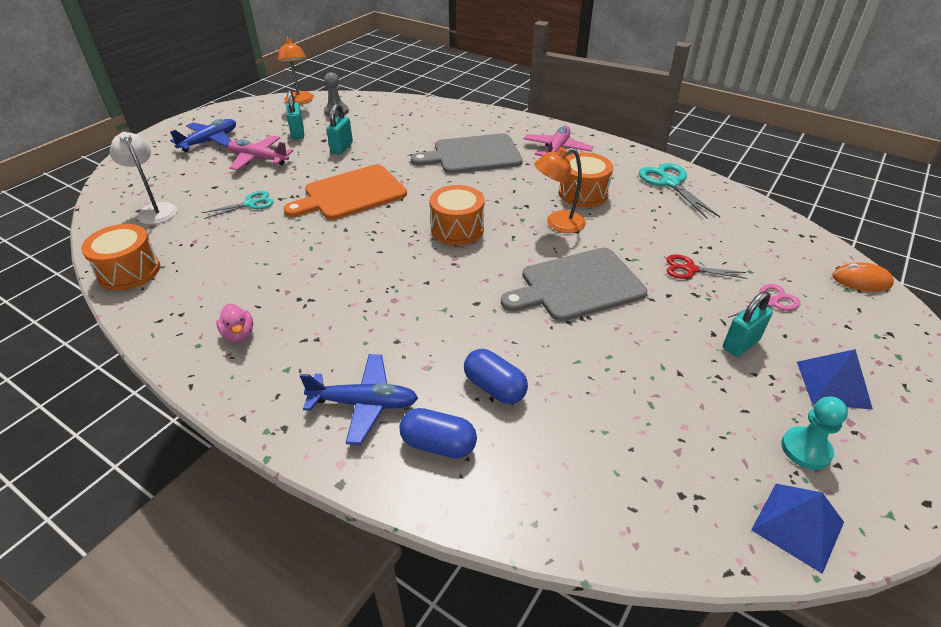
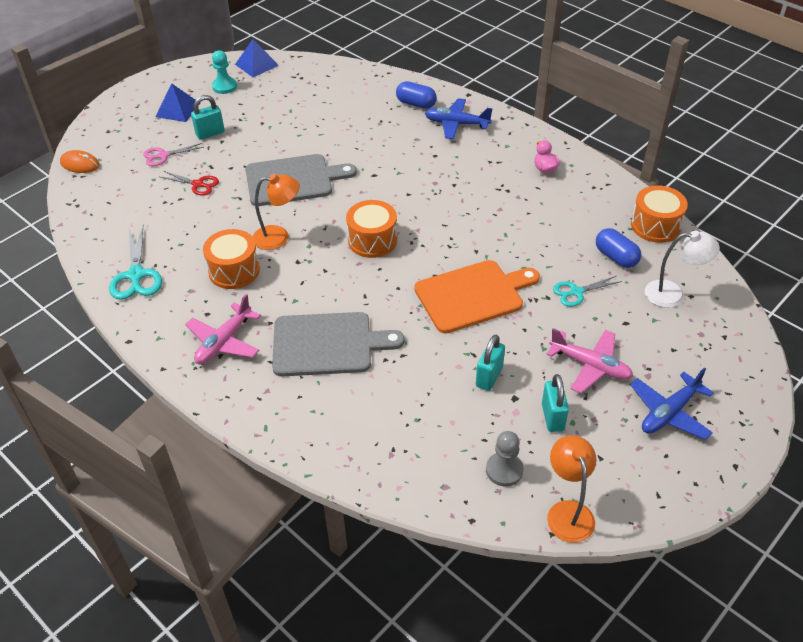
camera: 170 degrees left, 5 degrees up
(155, 210) = (673, 294): white lamp -> white lamp turned 60 degrees counterclockwise
(494, 387) = (377, 125): blue capsule -> blue capsule (616, 257)

